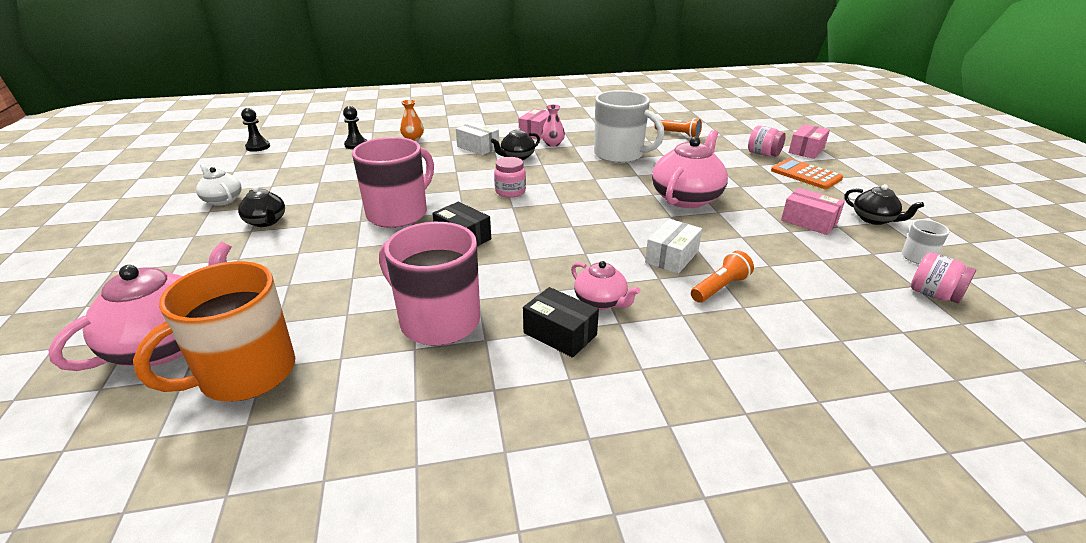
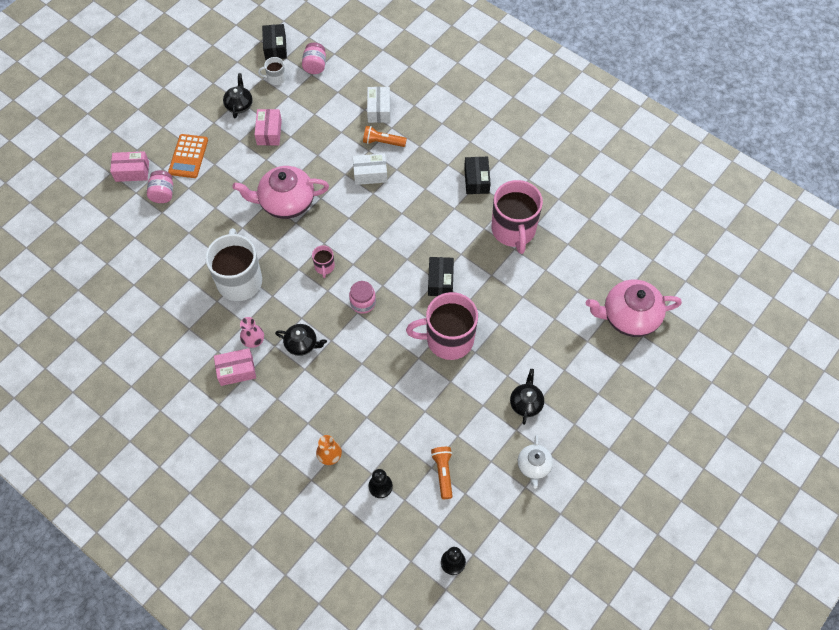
camera: 130 degrees left, 30 degrees up
(245, 374) = (608, 267): orange mug -> none
(478, 147) = (305, 388): white box -> white box (379, 110)
(579, 189) = (324, 267): none -> pink mug
(601, 301) = (439, 180): pink teapot -> none
(678, 134) = (158, 266): orange flashlight -> orange flashlight (443, 473)
(996, 278) = (275, 47): none -> black box

